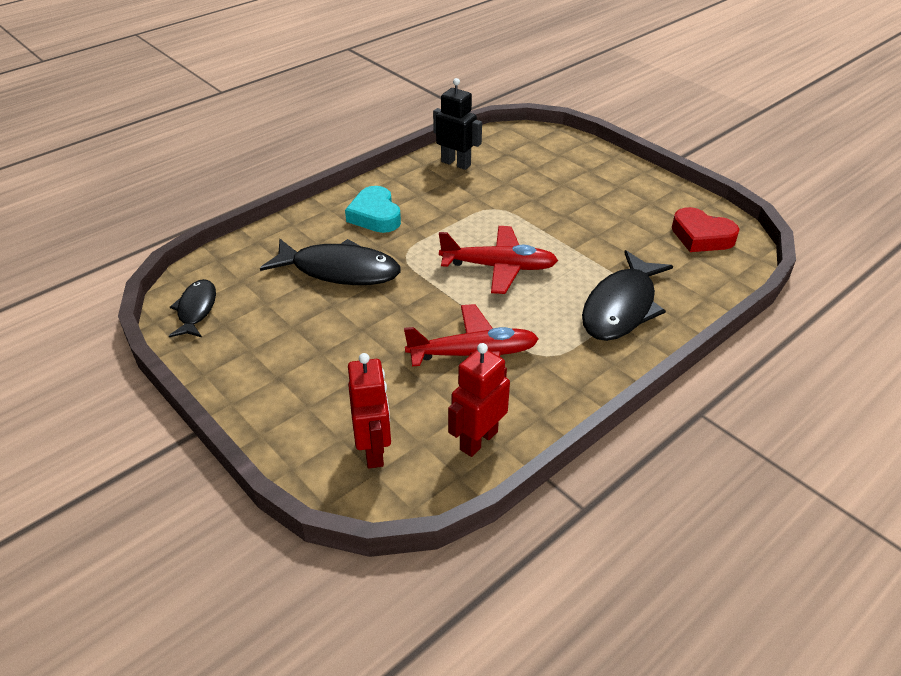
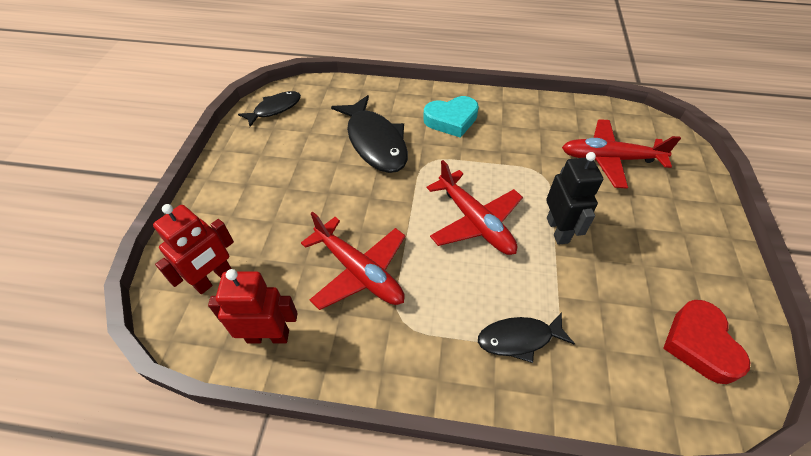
camera: 50 degrees right, 10 degrees up
(375, 215) = (451, 120): turquoise heart -> turquoise heart turned 135 degrees counterclockwise
(456, 163) = (564, 119): black robot -> black robot (558, 230)
(522, 171) = (610, 159): none -> red plane
(621, 307) = (519, 339): black fish -> black fish, size x0.58

